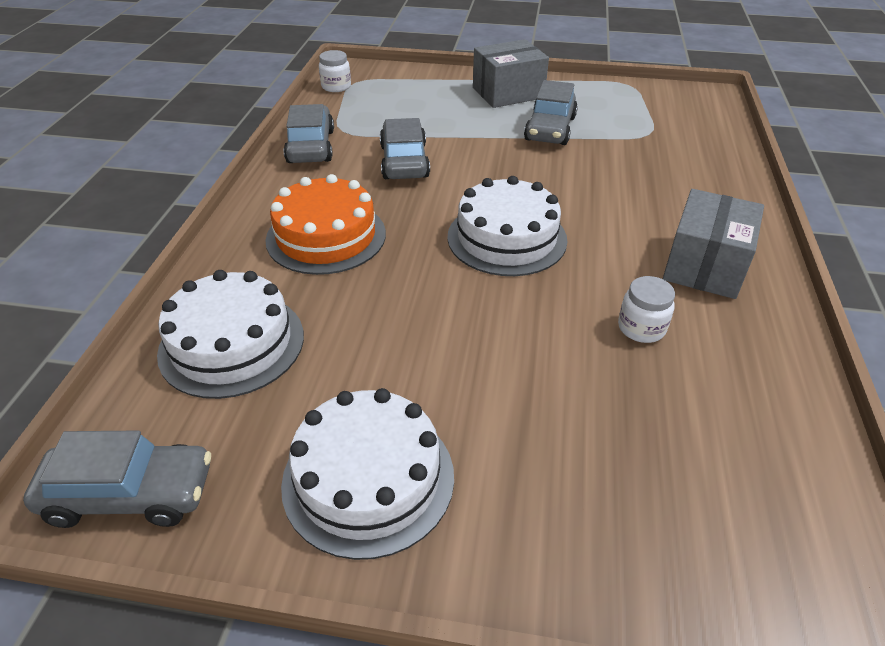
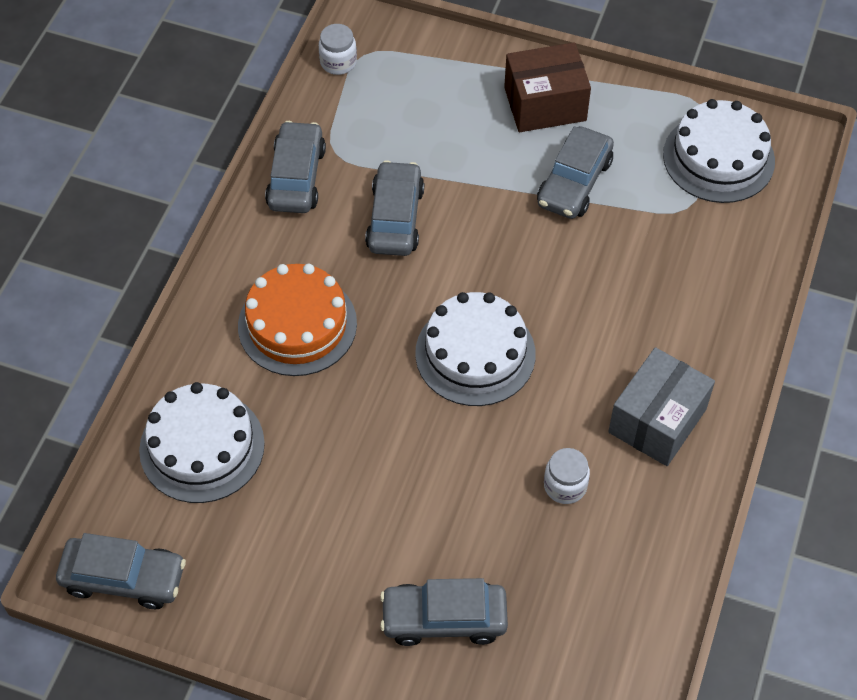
camera: 10 degrees right, 15 degrees up
(368, 478) = (300, 594): white cake -> white cake (718, 158)
(508, 93) = (545, 104): grey box -> brown box
(559, 479) = (444, 619): none -> grey car

